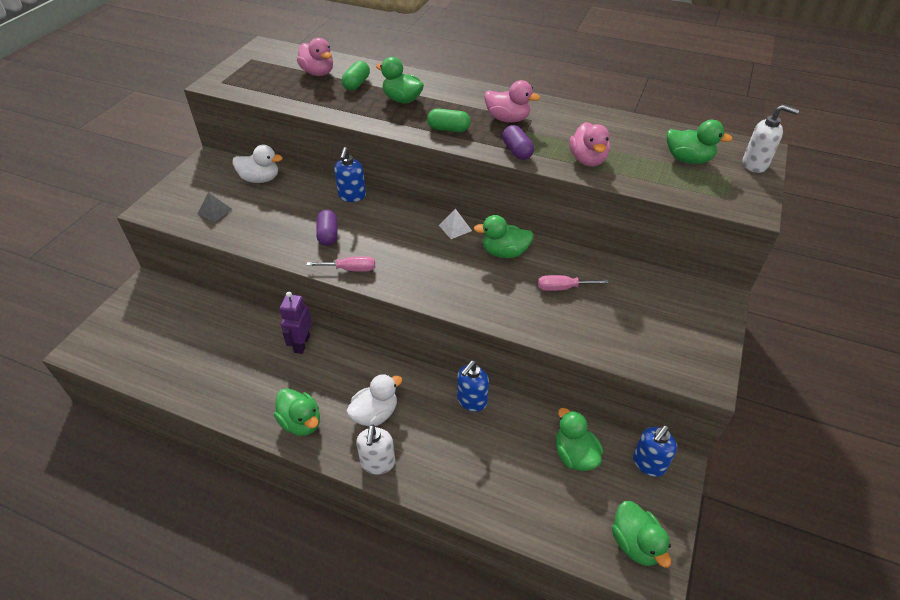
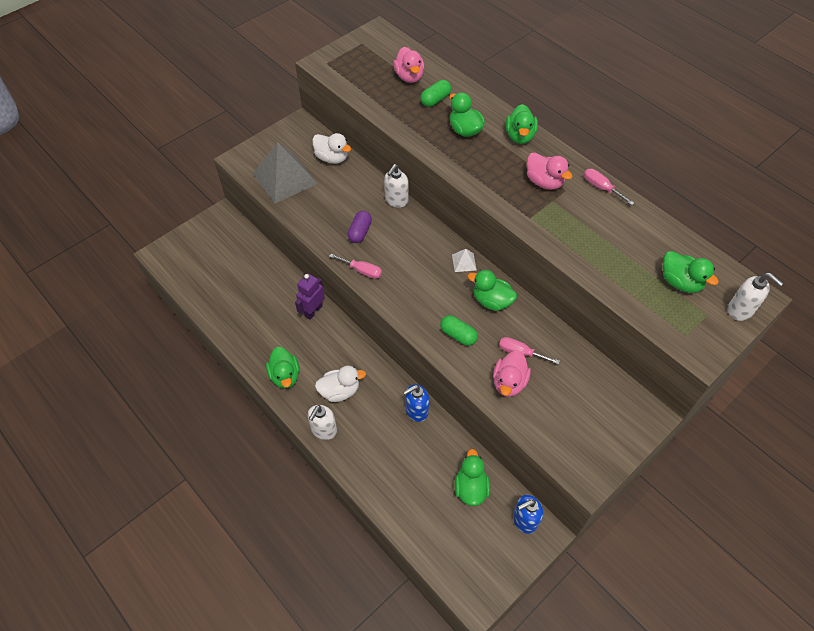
camera: 25 degrees right, 10 degrees up
(214, 211) = (285, 178): grey pyramid -> grey pyramid, size x2.38
(352, 196) = (396, 200): blue soap dispenser -> white soap dispenser
(448, 129) = (486, 176): green capsule -> green capsule (458, 335)
(517, 151) = (531, 220): purple capsule -> none
(563, 109) = (601, 188): none -> pink screwdriver
(587, 160) = (587, 251): pink duck -> pink duck (509, 382)
(635, 543) = (476, 573): green duck -> green duck (519, 136)

